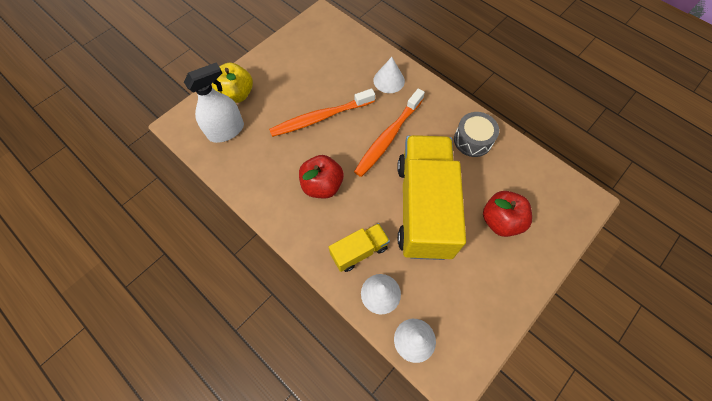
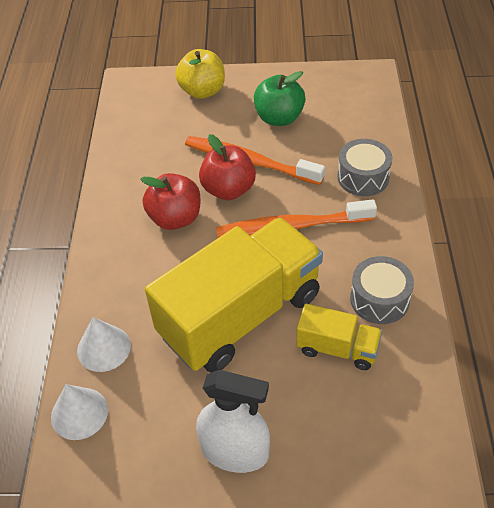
camera: 50 degrees right, 15 degrees down
(226, 131) = (156, 114): white spray bottle -> white spray bottle (235, 452)
(304, 78) = (279, 118): none -> green apple
(359, 251) = (133, 298): yellow truck -> yellow truck (337, 348)
(389, 80) = (363, 177): white cone -> grey drum
(500, 221) = (303, 397): red apple -> red apple (228, 189)

